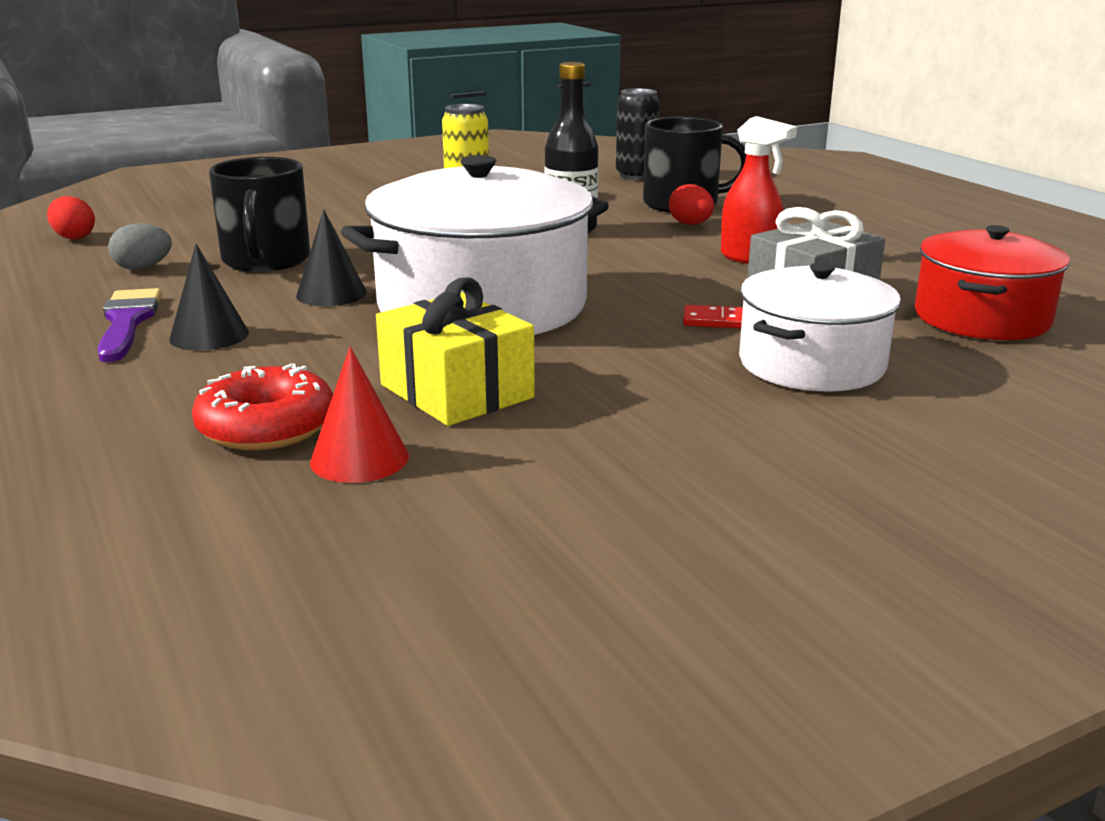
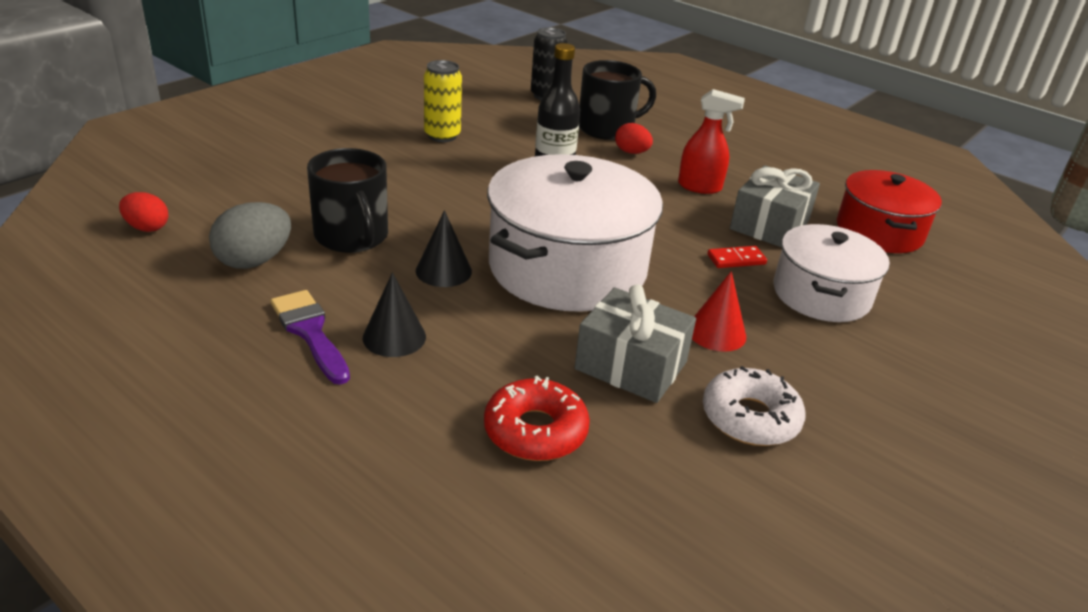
camera: 25 degrees left, 10 degrees up
(143, 268) = (254, 261): grey egg -> grey egg, size x1.58
(359, 459) = (629, 449): red cone -> red cone (716, 332)
(456, 391) = (631, 365): yellow gift -> grey gift
(559, 457) = (750, 418): none -> white donut

